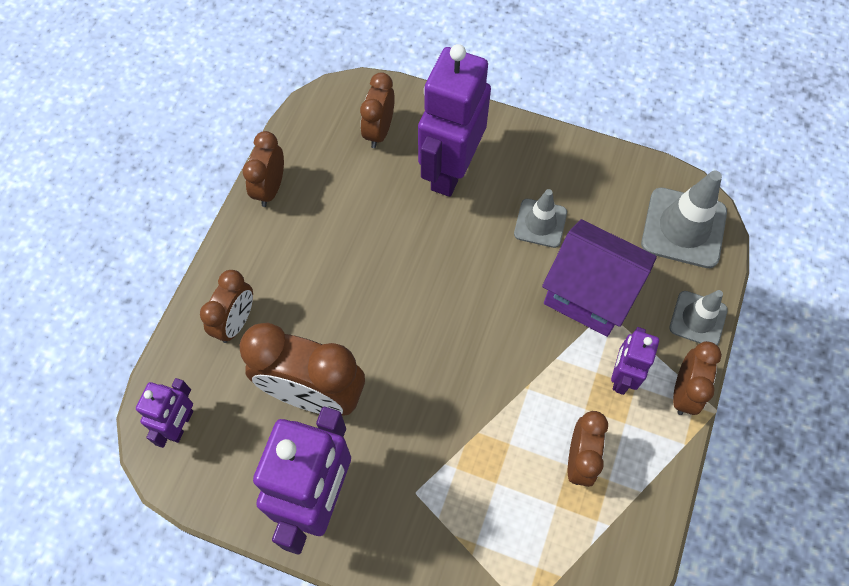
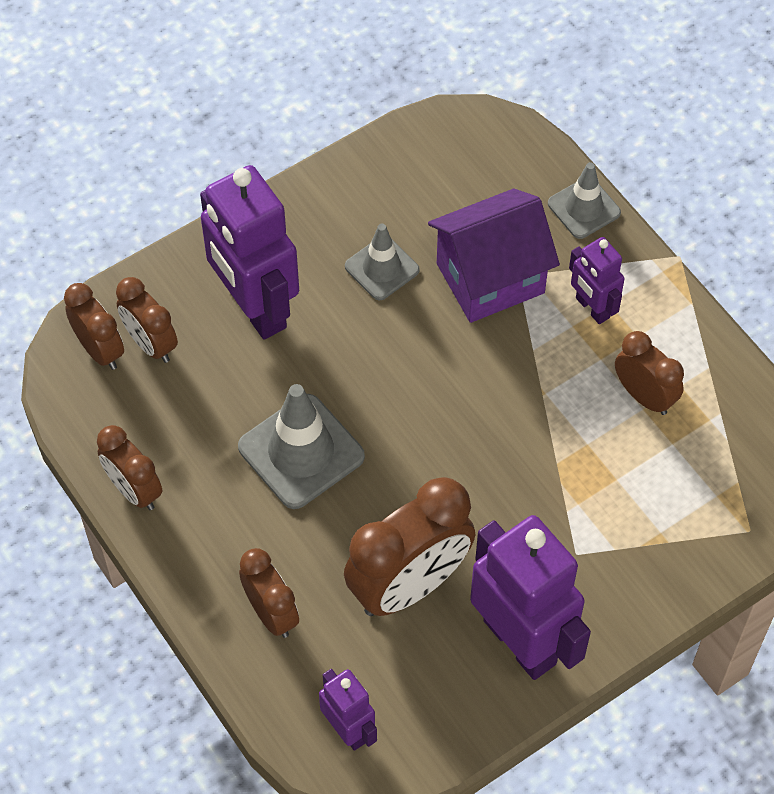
camera: 55 degrees left, 5 degrees down
(683, 228) = (484, 153): grey traffic cone -> grey traffic cone (301, 452)
(684, 392) = (644, 269): brown clock -> brown clock (100, 350)

